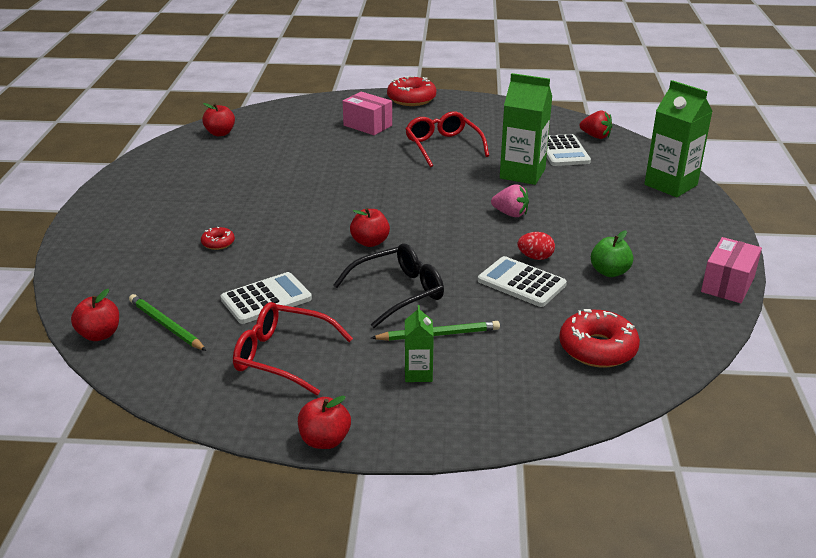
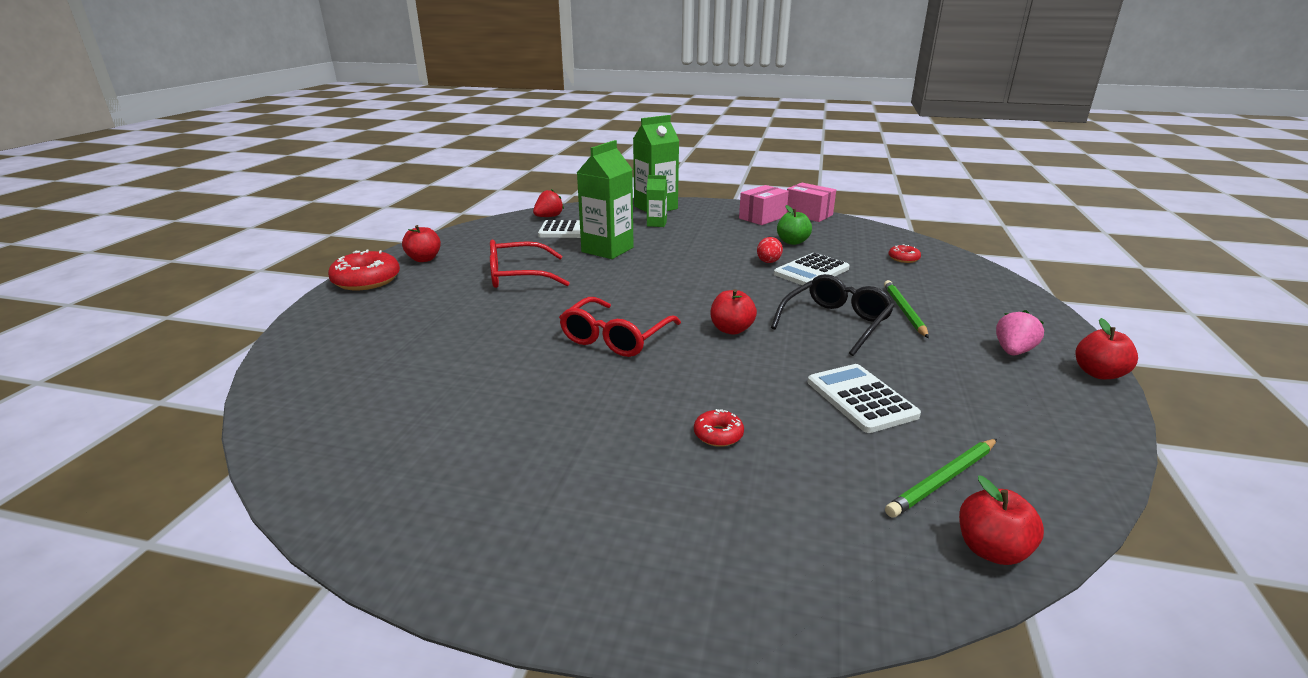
camera: 80 degrees left, 5 degrees down
(220, 133) = (323, 432): red apple -> red apple (424, 259)
(283, 356) = (975, 391): red glasses -> red glasses (616, 337)
(367, 125) = (420, 311): pink box -> pink box (762, 217)
(398, 293) = (835, 323): black glasses -> black glasses turned 60 degrees clockwise
(418, 373) = (969, 324): green carton -> green carton (656, 224)
(510, 214) = (687, 262): pink strawberry -> pink strawberry (1013, 351)
(597, 348) = (903, 258): red donut -> red donut, size x0.50

